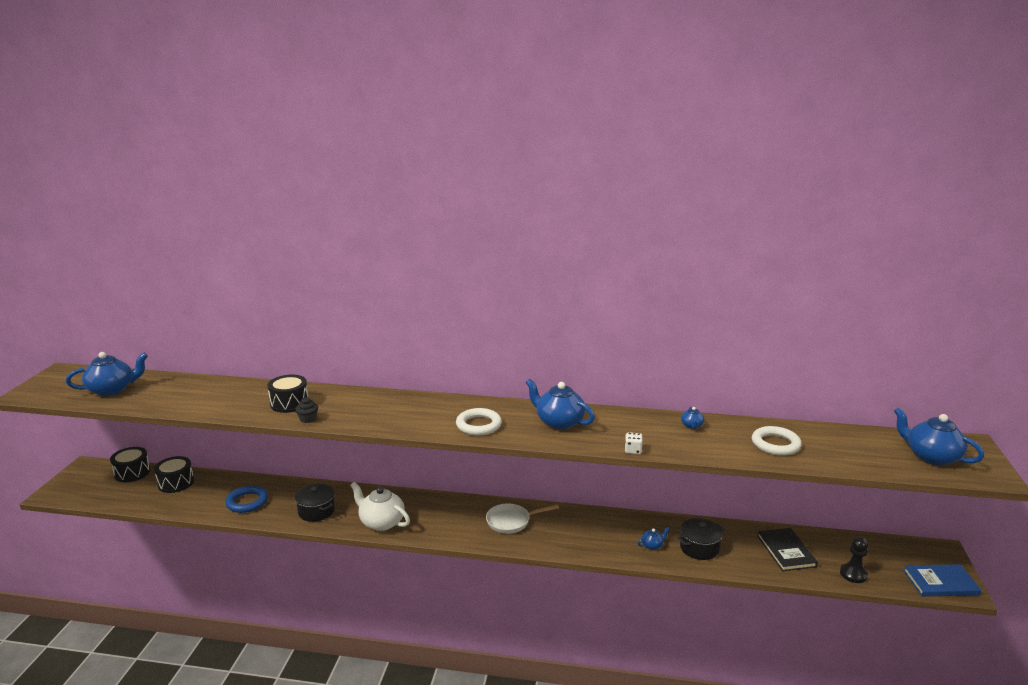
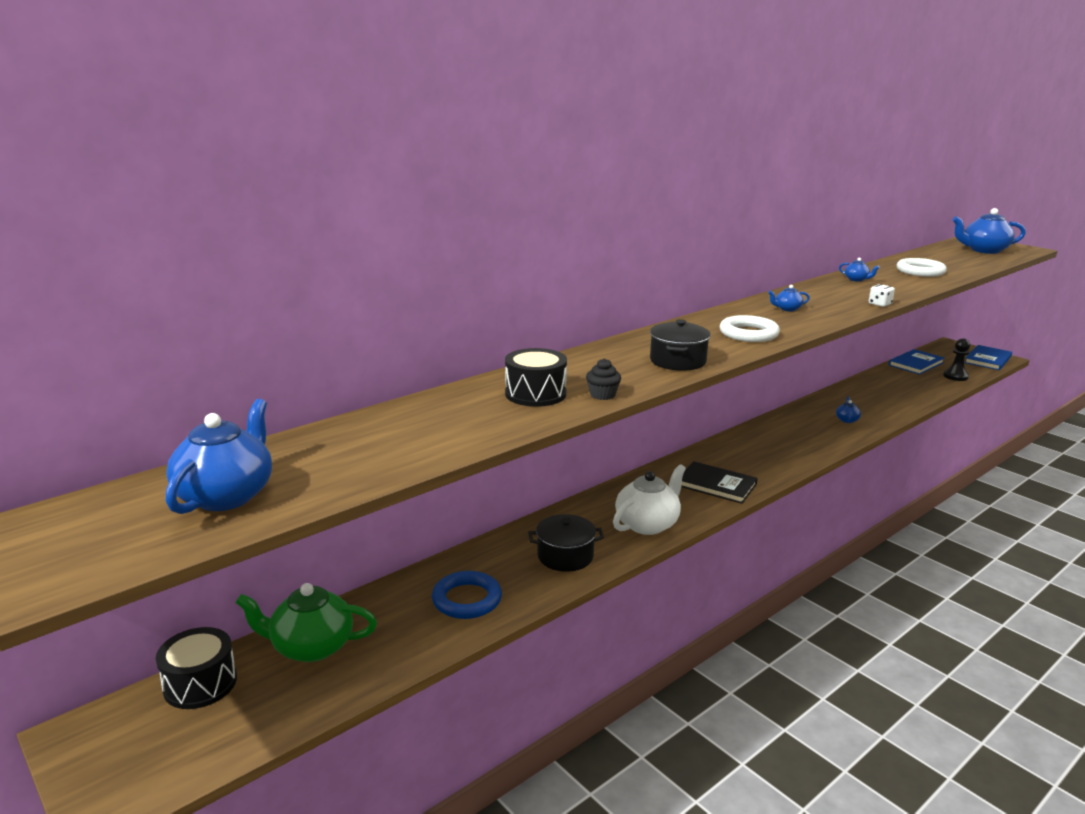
camera: 50 degrees left, 0 degrees up
(176, 483) = (311, 647): black drum -> green teapot
(381, 522) = (647, 524): white teapot -> white teapot turned 150 degrees clockwise
(511, 521) = (736, 459): white pan -> none
(559, 422) = (787, 309): blue teapot -> blue teapot, size x0.47
(699, 548) = (870, 406): black pot -> black pot (677, 361)
(786, 551) = (905, 382): black book -> black book (716, 485)
(846, 544) = (916, 364): none -> blue book

